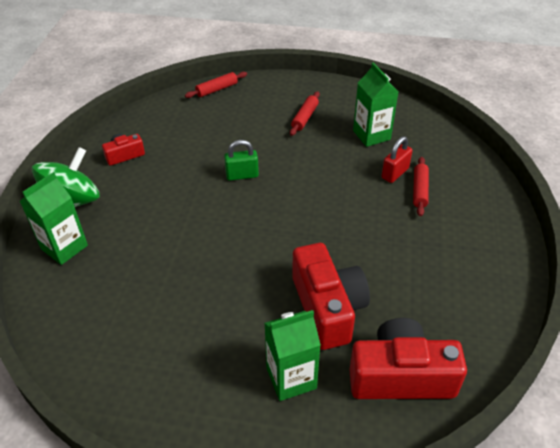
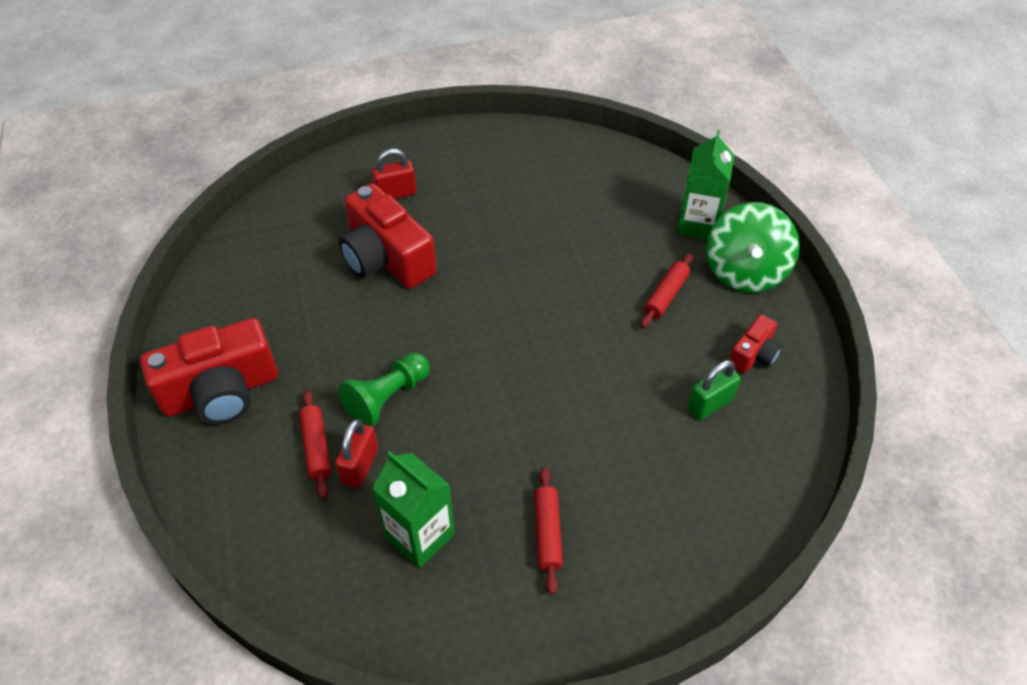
camera: 155 degrees right, 5 degrees up
(217, 89) = (739, 544): red rolling pin -> red rolling pin (665, 296)
(242, 175) = (574, 381): green padlock -> green padlock (710, 404)
(291, 378) = (396, 193): green carton -> red padlock
(365, 203) = (387, 398): none -> green pawn
(400, 376) = (296, 225): red camera -> red camera (221, 392)

